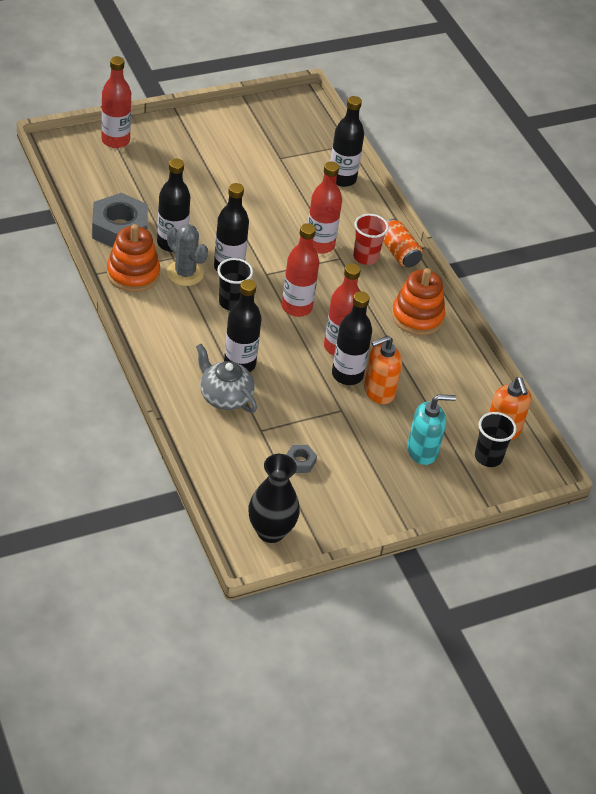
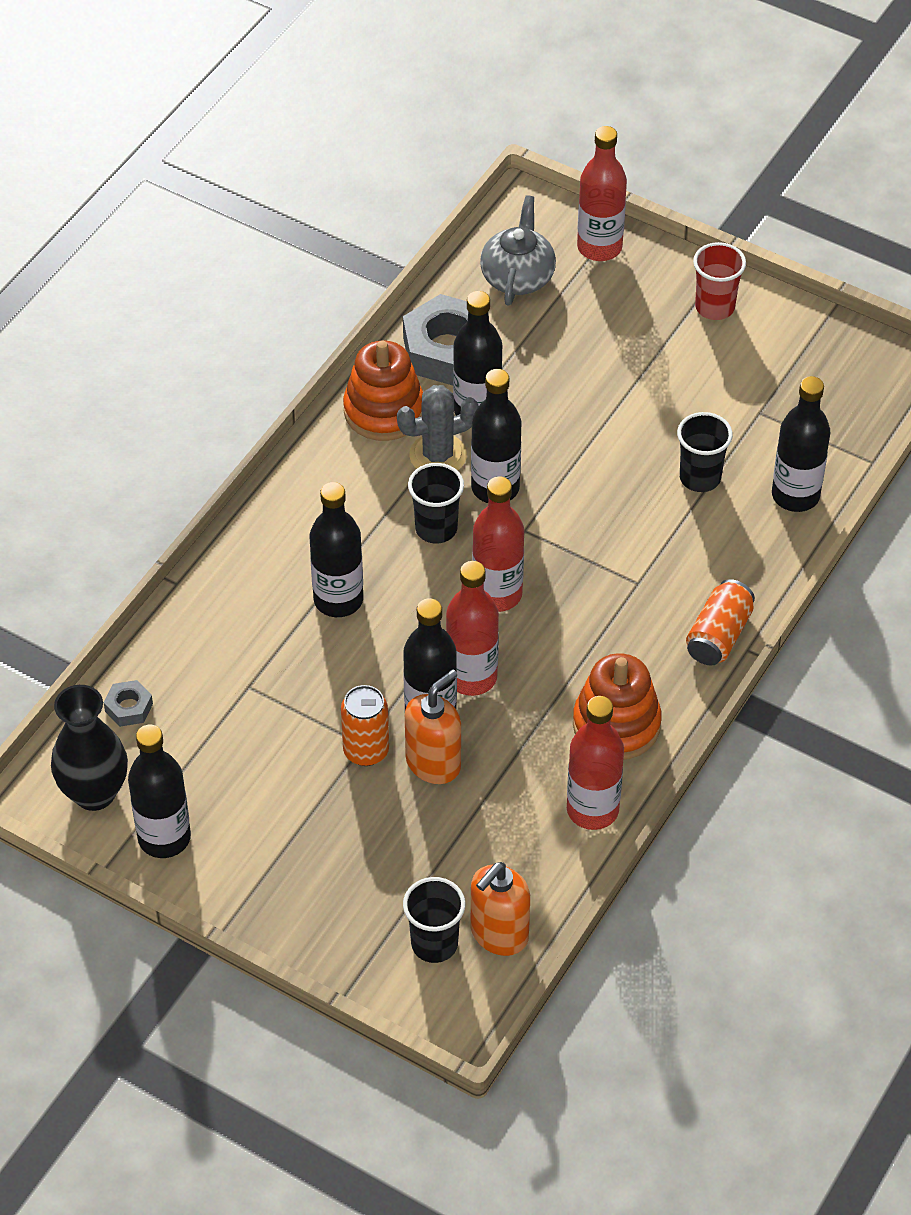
camera: 60 degrees right, 5 degrees up
(185, 273) = (438, 455): grey cactus -> grey cactus turned 60 degrees clockwise
(225, 396) = (269, 619): grey teapot -> grey teapot (518, 277)
(298, 200) = (700, 478): none -> black cup
(300, 462) = (233, 755): grey nut -> grey nut (129, 707)
(320, 245) = (639, 549): red bottle -> red bottle (592, 810)
(328, 520) = (164, 838): none -> black bottle
(347, 411) = (366, 751): none -> orange can
(365, 257) = (670, 607): red cup -> red cup (714, 307)
(378, 392) = (433, 763): orange soap dispenser -> orange soap dispenser turned 105 degrees clockwise
(422, 451) = (375, 867): turquoise soap dispenser -> none

